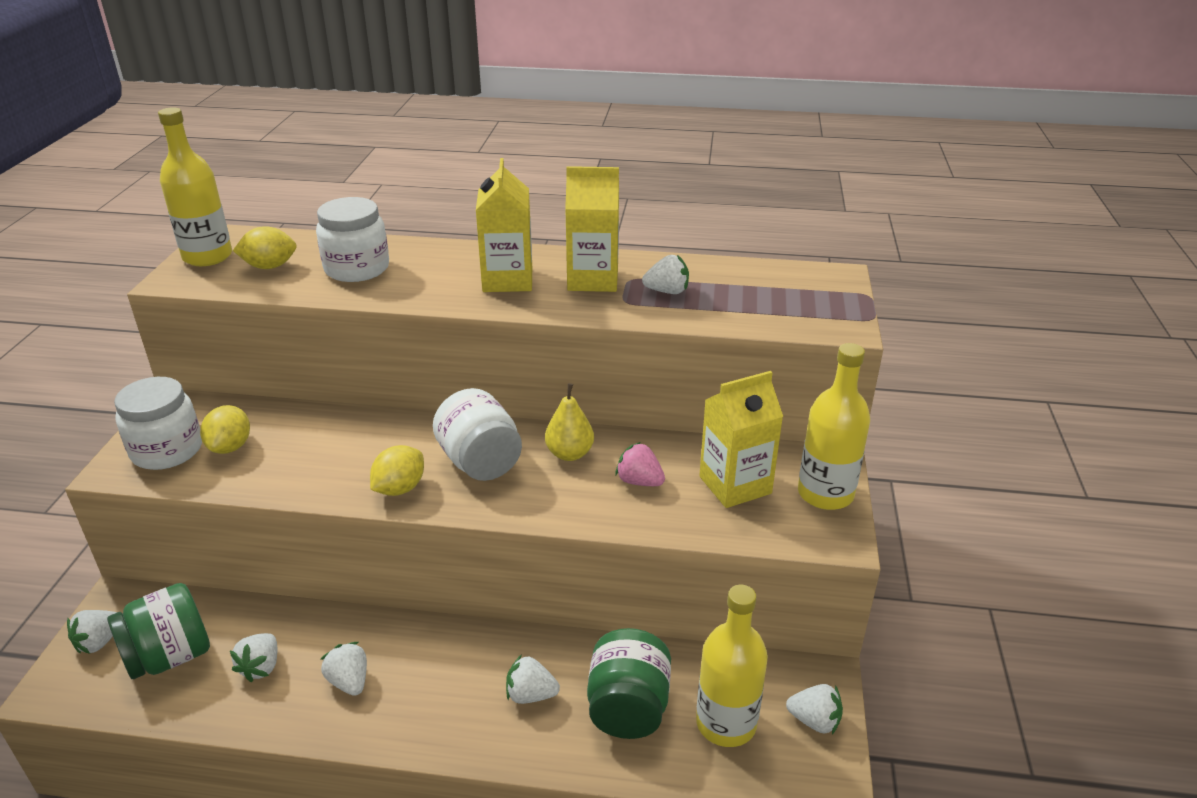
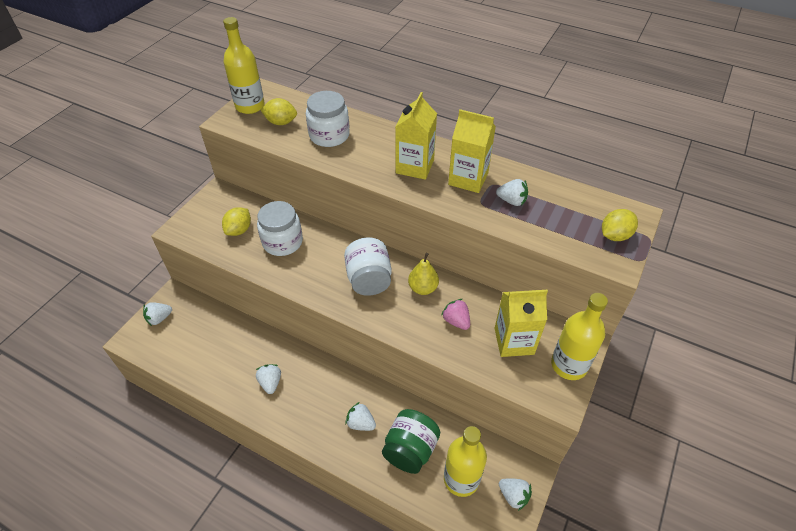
camera: 20 degrees right, 15 degrees up
(167, 450) = (206, 223): white jar -> white jar (282, 242)
(170, 656) = (189, 338): green jar -> none
(261, 667) = (230, 359): white strawberry -> none
(400, 488) = (318, 285): yellow lemon -> yellow lemon (615, 235)

